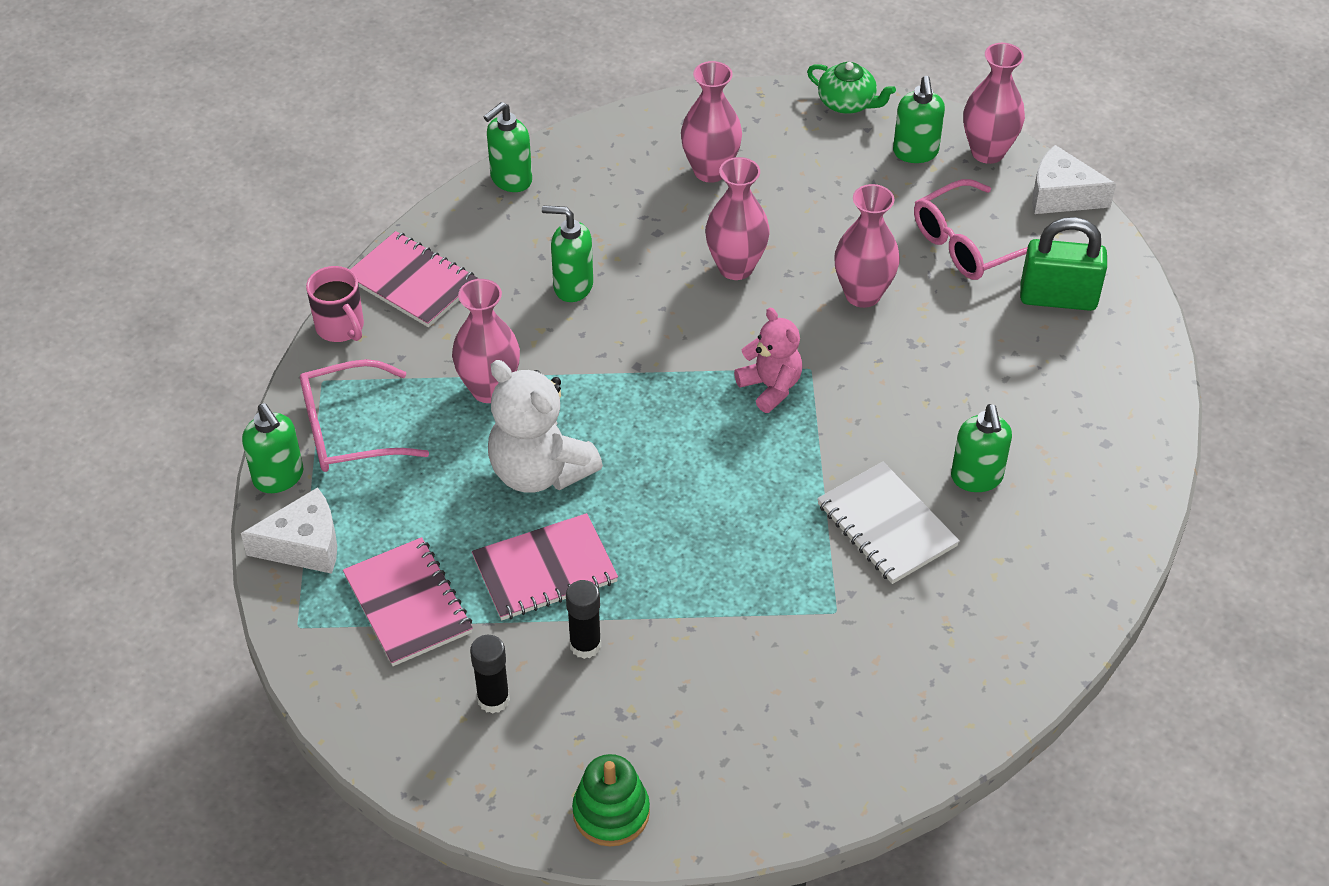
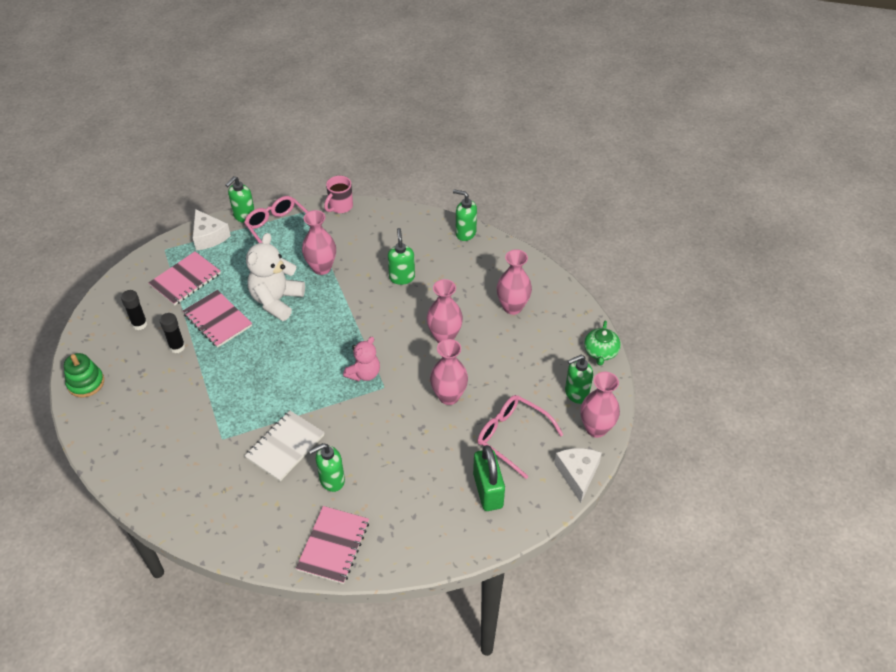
camera: 70 degrees right, 0 degrees up
(412, 282) = (379, 220): pink notebook -> pink notebook (333, 546)

